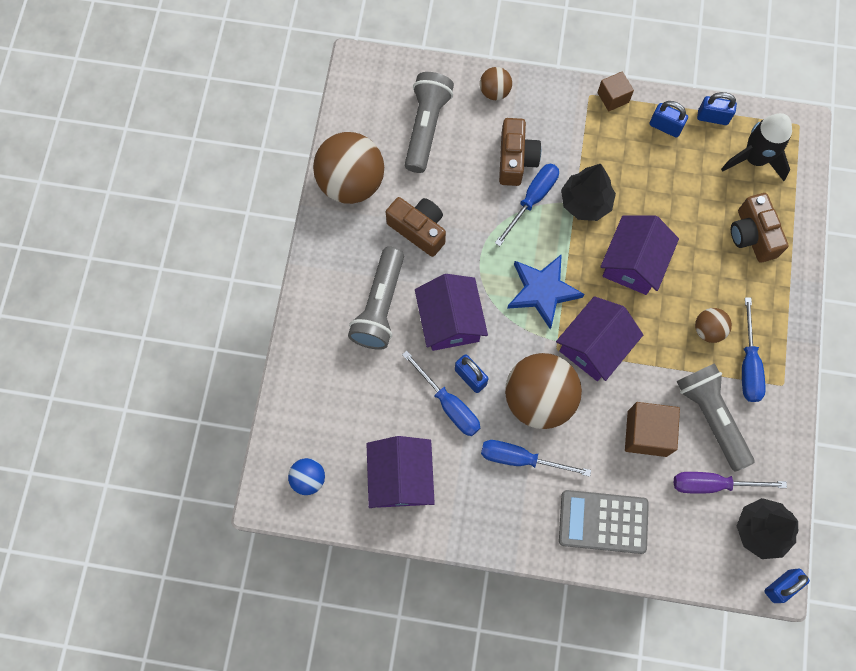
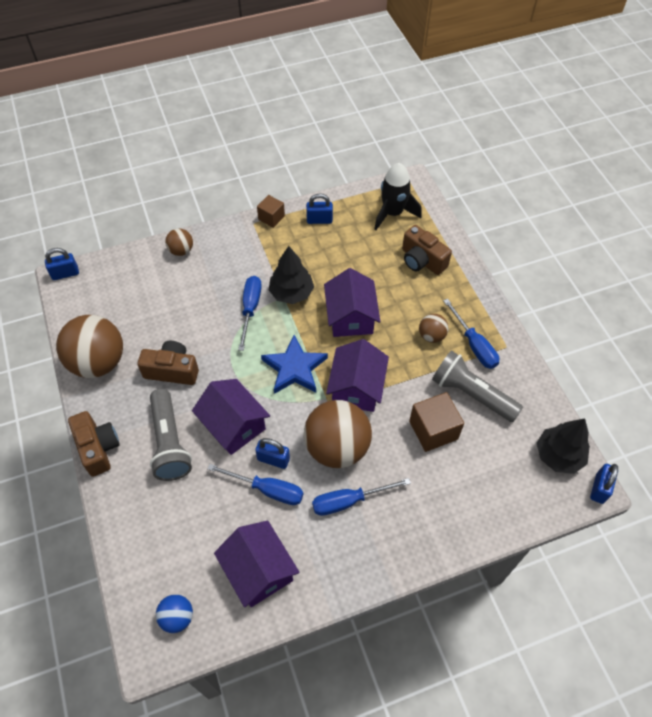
camera: 30 degrees left, 15 degrees down
(426, 127) = (140, 297): grey flashlight -> none
(515, 159) = (222, 288): brown camera -> brown camera (98, 448)
(603, 521) = (441, 514): grey calculator -> none
(712, 117) = (348, 200): blue padlock -> blue padlock (65, 274)
(712, 484) = (503, 441): purple screwdriver -> none

